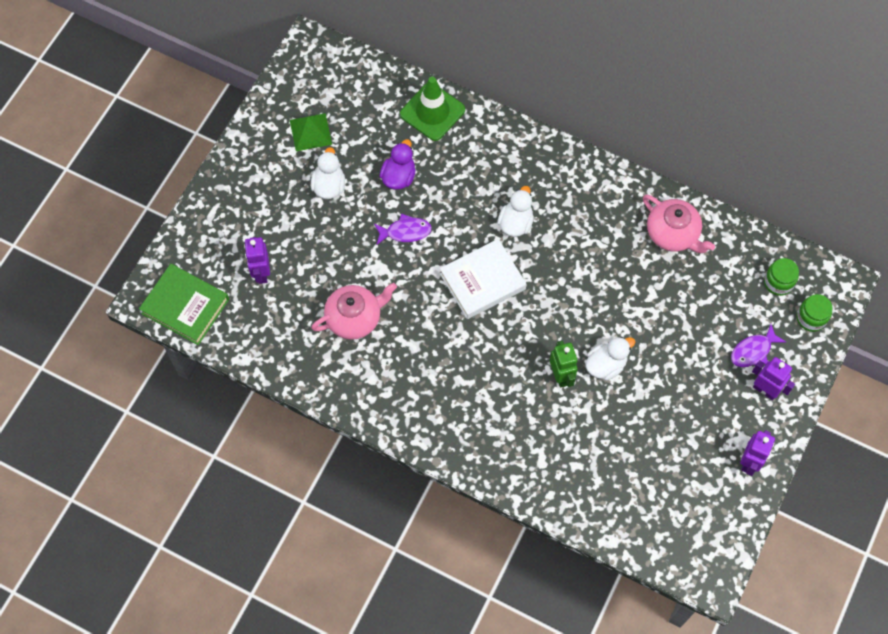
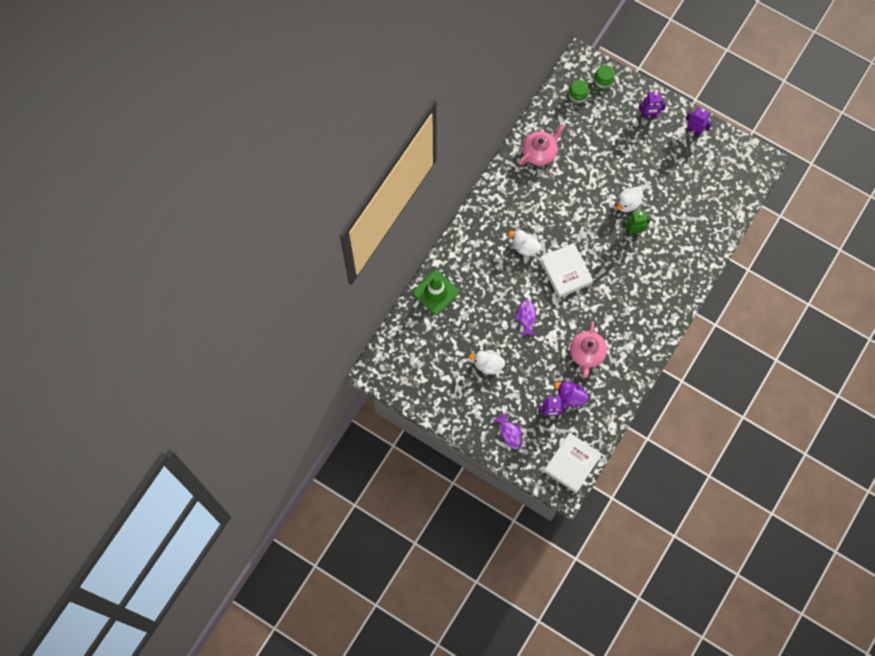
camera: 85 degrees left, 5 degrees up
(185, 306) = (572, 463): green book -> white book
(310, 132) = (444, 375): green pyramid -> none
(354, 318) = (587, 353): pink teapot -> pink teapot turned 150 degrees counterclockwise
(398, 177) = (484, 318): purple duck -> purple duck (570, 396)
(606, 365) = (628, 203): white duck -> white duck turned 105 degrees counterclockwise
(753, 351) = (623, 117): purple fish -> purple fish (510, 433)
(765, 390) = (649, 115): purple robot -> purple robot turned 135 degrees counterclockwise

